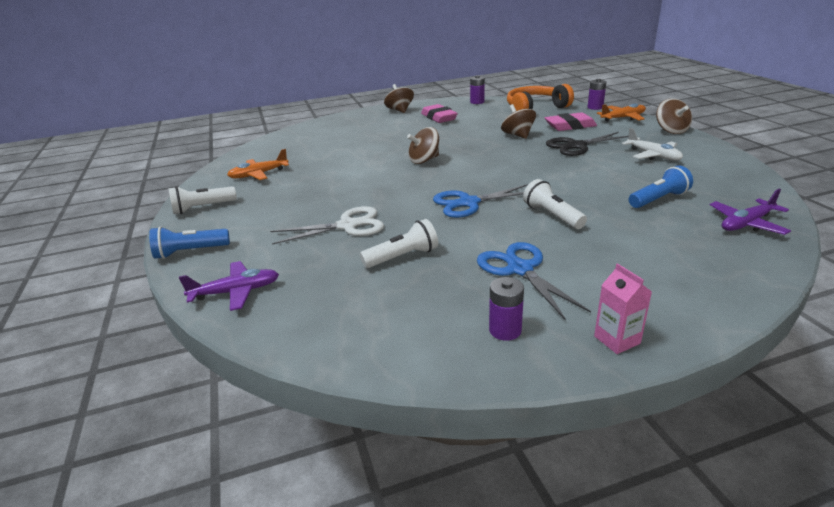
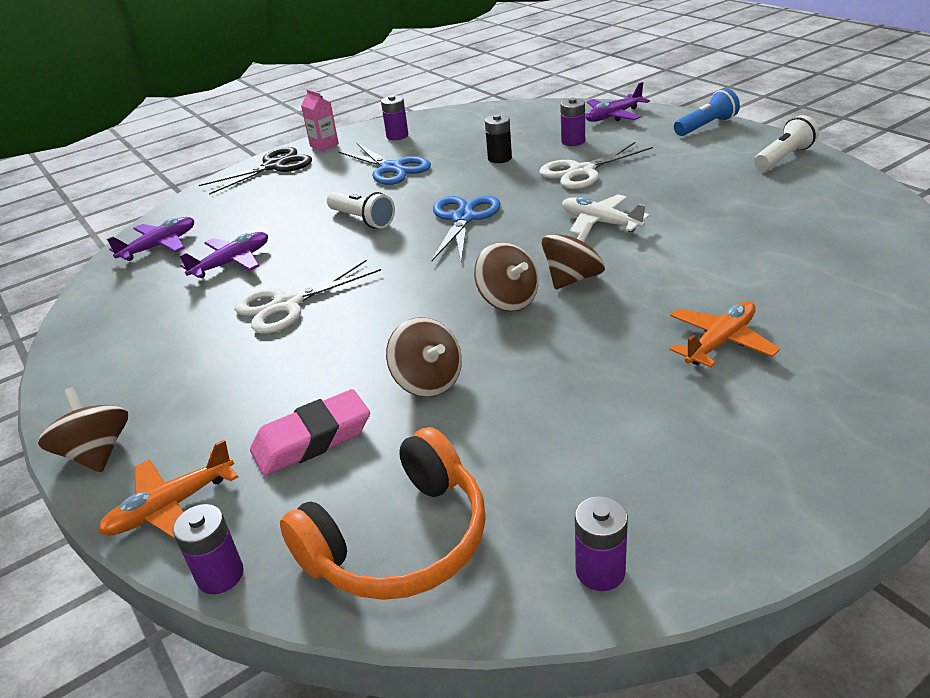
camera: 165 degrees right, 5 degrees up
(258, 174) = (806, 208): orange plane -> orange plane (720, 342)
(317, 262) = (573, 141): none -> purple battery
(400, 110) = (805, 465): brown spinning top -> brown spinning top (508, 300)
(403, 257) = (499, 158): white flashlight -> black battery
(438, 118) = (654, 436): pink eraser -> none
(468, 203) = (463, 218): blue scissors -> blue scissors turned 45 degrees counterclockwise
(576, 146) = (311, 361): black scissors -> black scissors (274, 166)
(600, 169) = (287, 305): none -> white scissors
(653, 155) = (187, 353): white plane -> white plane (600, 222)
(658, 199) = (232, 262): blue flashlight -> purple plane

